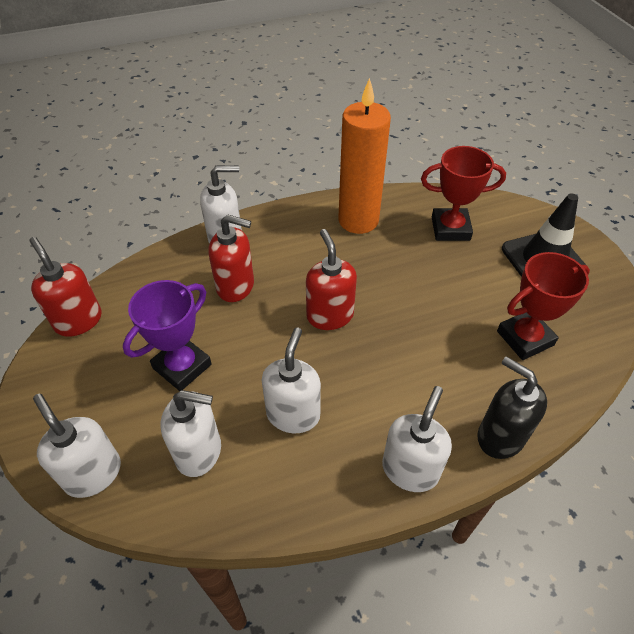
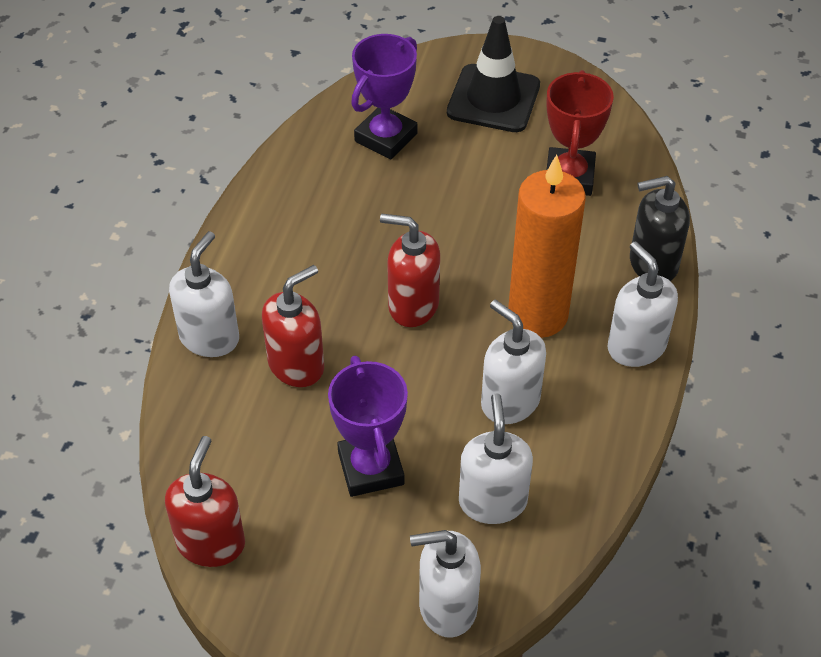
camera: 55 degrees left, 0 degrees up
(78, 320) = (211, 543): red soap dispenser -> red soap dispenser turned 105 degrees clockwise
(199, 452) = (492, 501): white soap dispenser -> white soap dispenser turned 45 degrees counterclockwise
(358, 220) = (299, 203): orange candle -> orange candle (537, 315)
(450, 228) = (386, 137): red trophy -> purple trophy

